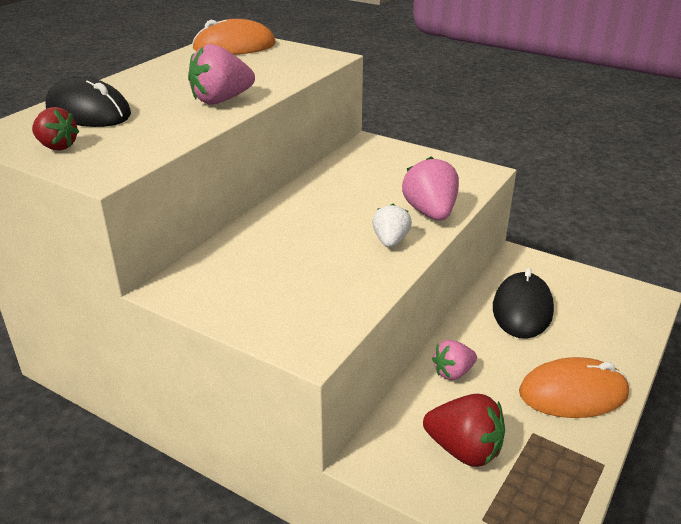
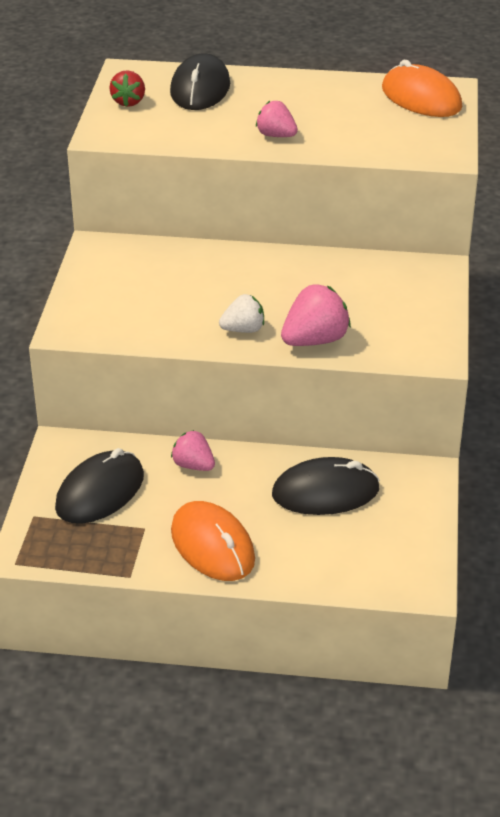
camera: 65 degrees right, 5 degrees up
(221, 100) = (276, 135): pink strawberry -> pink strawberry, size x0.64
(464, 450) = (100, 491): red strawberry -> black mouse

